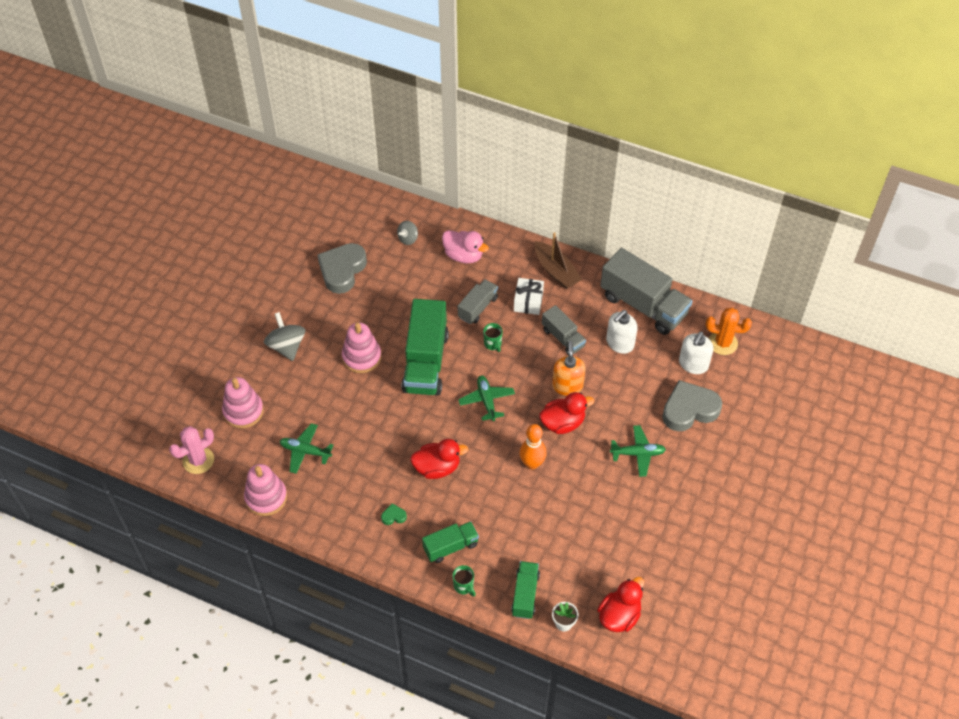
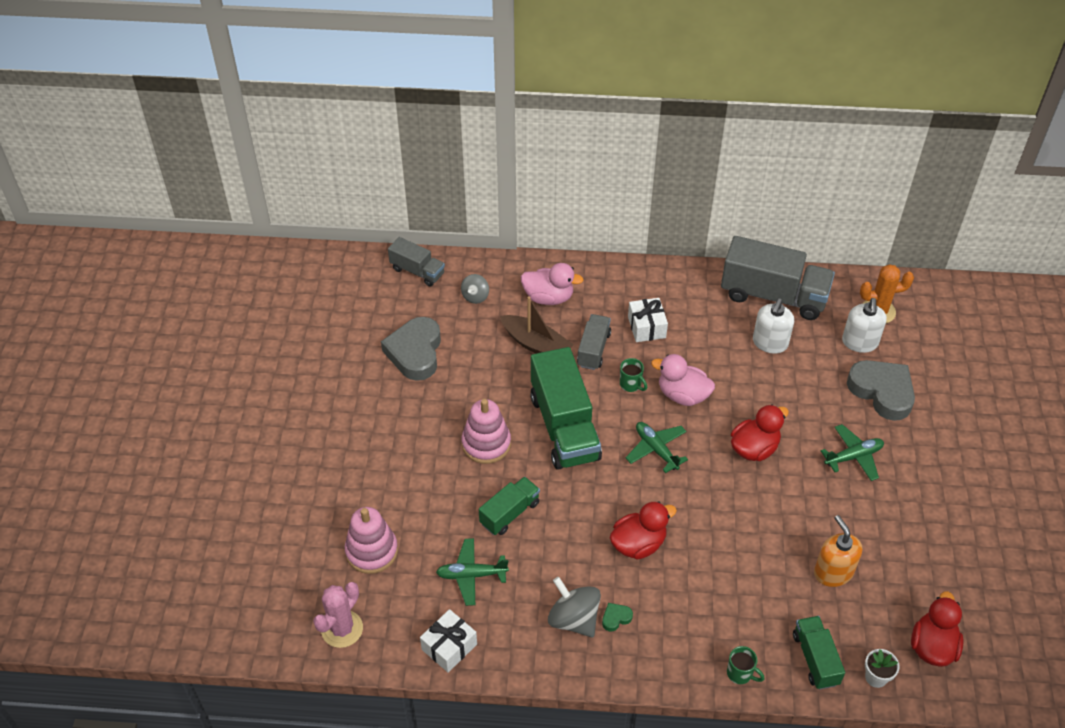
camera: 20 degrees left, 5 degrees down
(266, 497) = (449, 647): pink stacking toy -> white gift
(287, 346) = (389, 458): grey spinning top -> grey spinning top (574, 619)
(450, 547) = (701, 632): green truck -> green truck (509, 513)
(528, 364) = (682, 395): none -> pink duck
(532, 463) = (744, 504): orange bowling pin -> none
(556, 271) = (660, 286): brown boat -> brown boat (536, 344)
(563, 338) = (705, 355): grey truck -> grey truck (417, 271)
(567, 385) = (737, 405): orange soap dispenser -> orange soap dispenser (833, 572)
(689, 409) = (882, 392): grey heart -> grey heart turned 90 degrees clockwise

